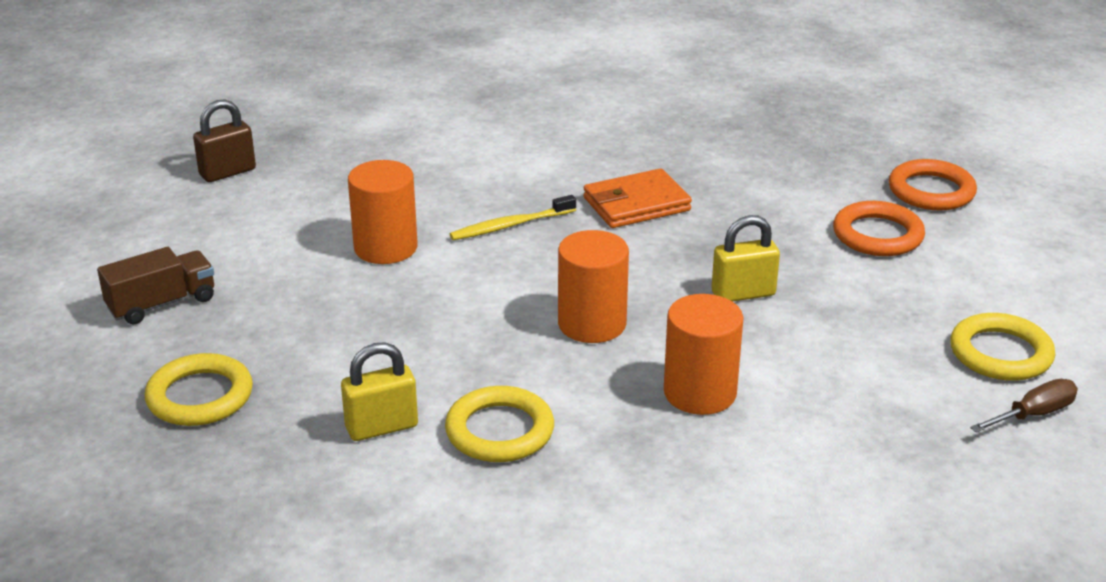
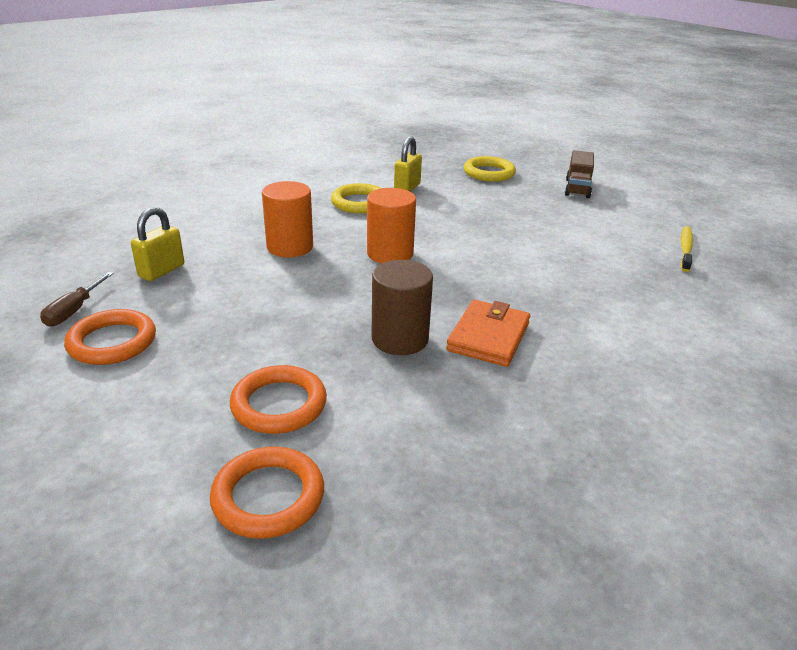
camera: 135 degrees right, 0 degrees up
(227, 172) = (718, 243): brown padlock -> none
(385, 248) = (557, 244): orange cylinder -> none
(511, 225) = (528, 284): yellow toothbrush -> yellow toothbrush (685, 249)
(716, 236) = (400, 339): none -> brown cylinder
(743, 294) = (329, 306): yellow padlock -> yellow padlock (161, 271)
(1000, 353) = (112, 342): yellow ring -> orange ring

